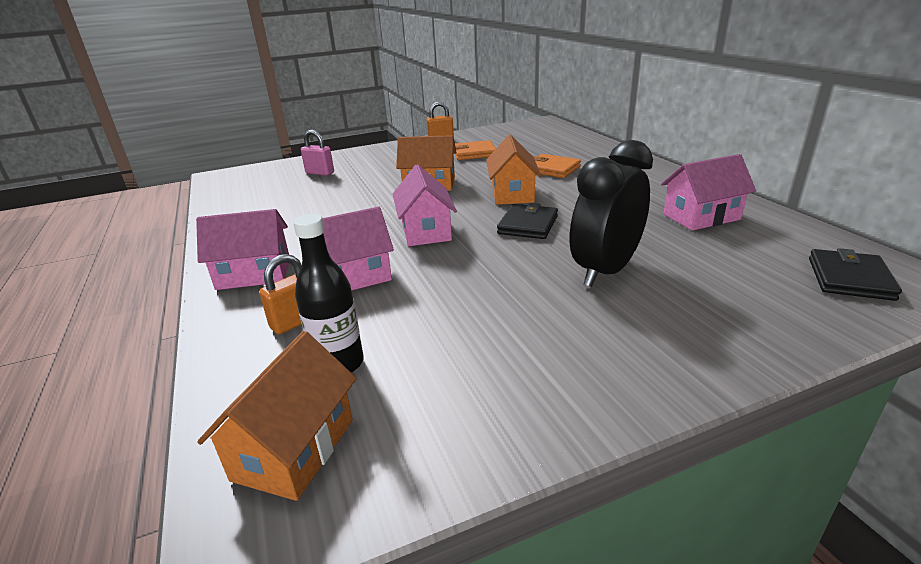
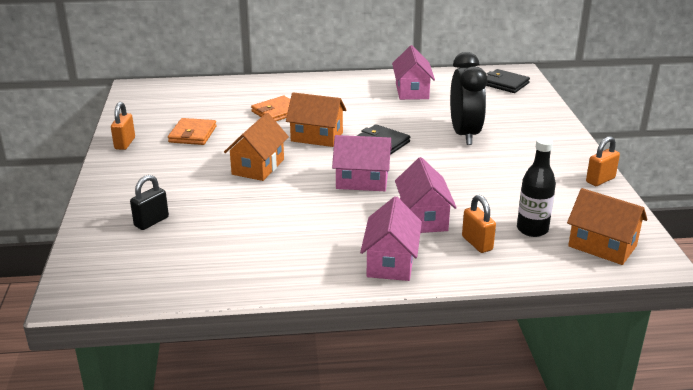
camera: 75 degrees left, 0 degrees up
(320, 173) = (151, 222): pink padlock -> black padlock
(547, 430) = (600, 180): none -> orange padlock
(605, 271) = (464, 134): black clock -> black clock turned 150 degrees counterclockwise

